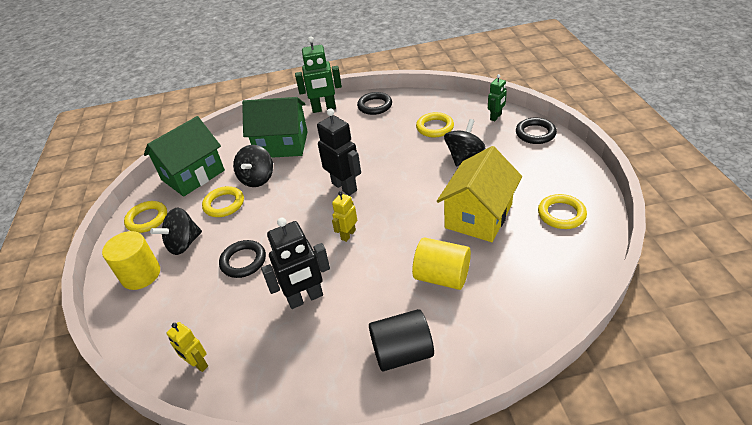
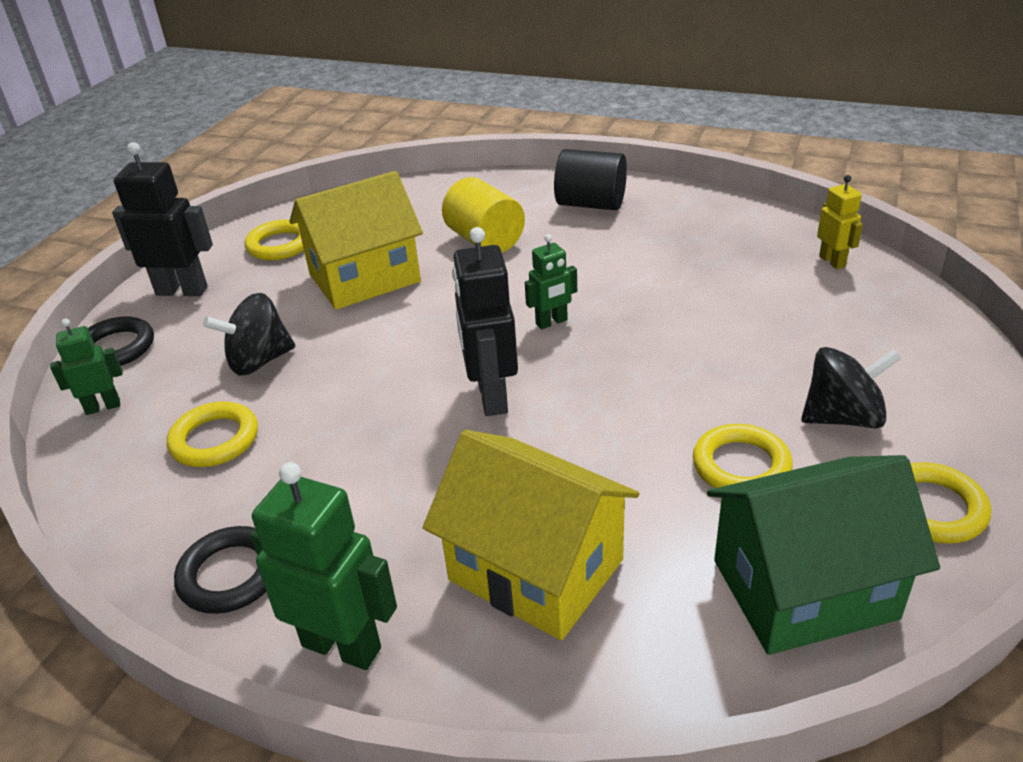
camera: 150 degrees left, 5 degrees down
(141, 274) = (931, 395): yellow cylinder -> none
(243, 261) = (735, 348): black ring -> none
(257, 178) = (644, 495): black spinning top -> none
(282, 144) = (536, 570): green house -> yellow house
(305, 298) = (664, 275): black robot -> black robot (182, 290)
(348, 235) = (551, 322): yellow robot -> green robot

